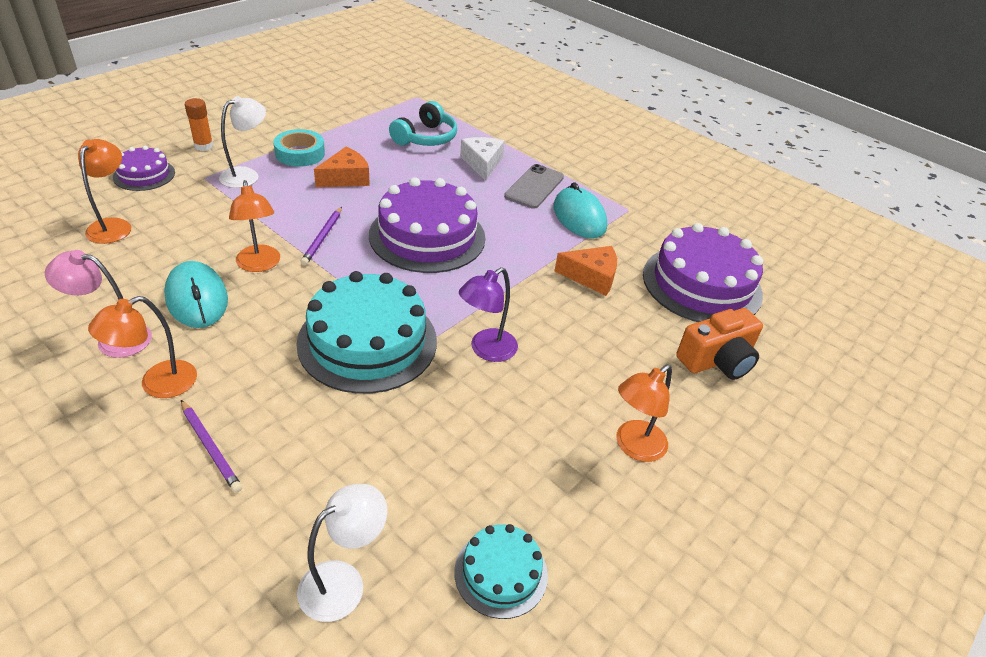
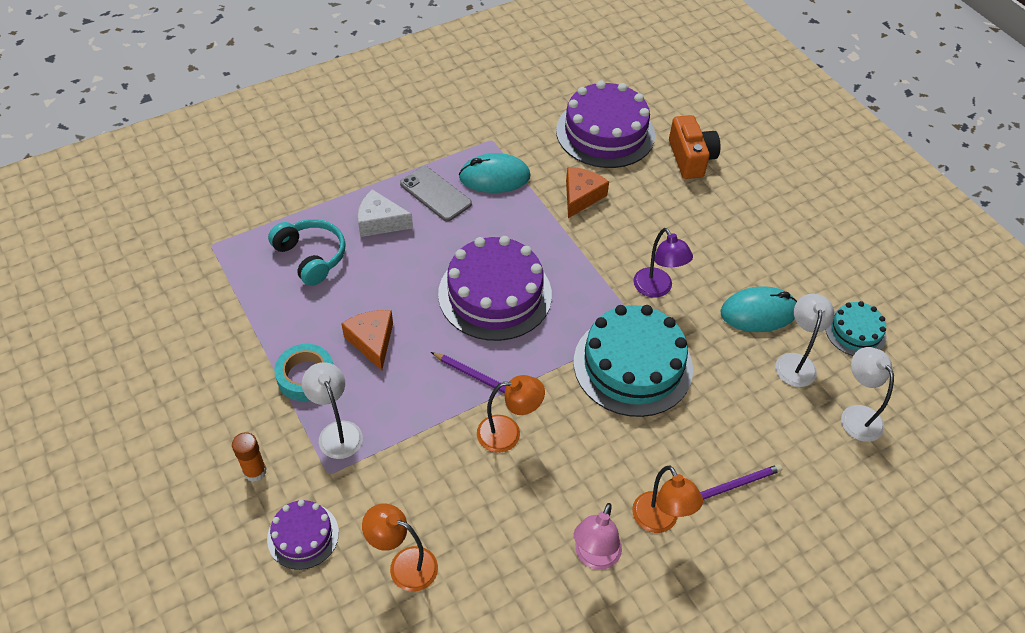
camera: 70 degrees left, 10 degrees up
(197, 299) = (549, 488): turquoise mouse -> turquoise mouse (758, 312)
(419, 499) = (796, 362): none -> white lamp
(634, 447) = (765, 233): orange lamp -> none

